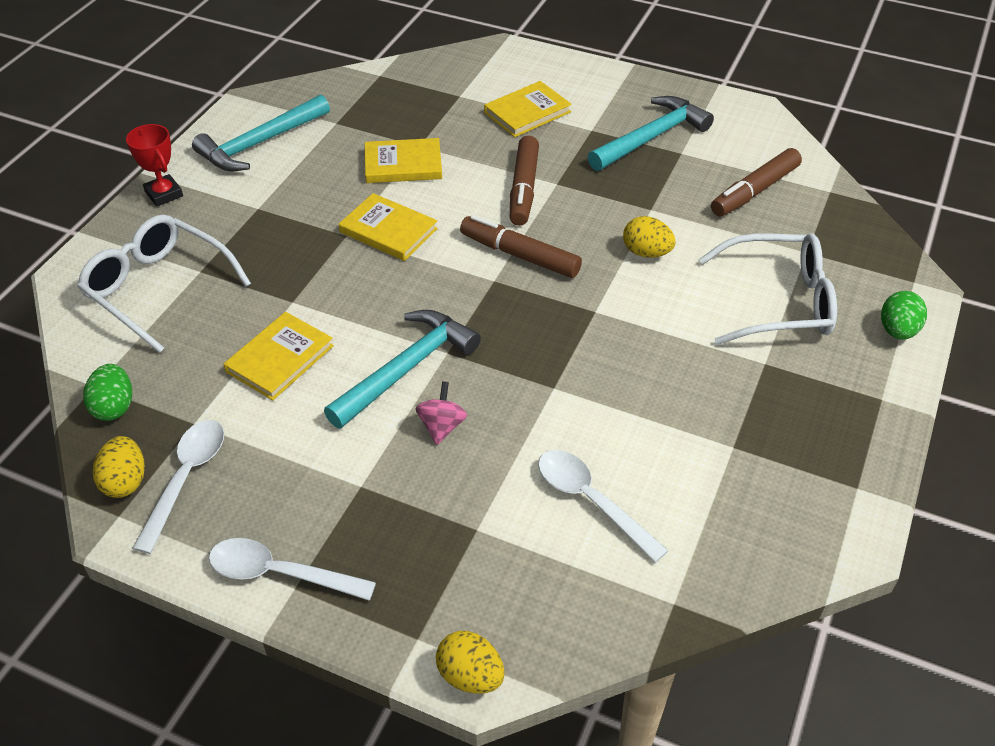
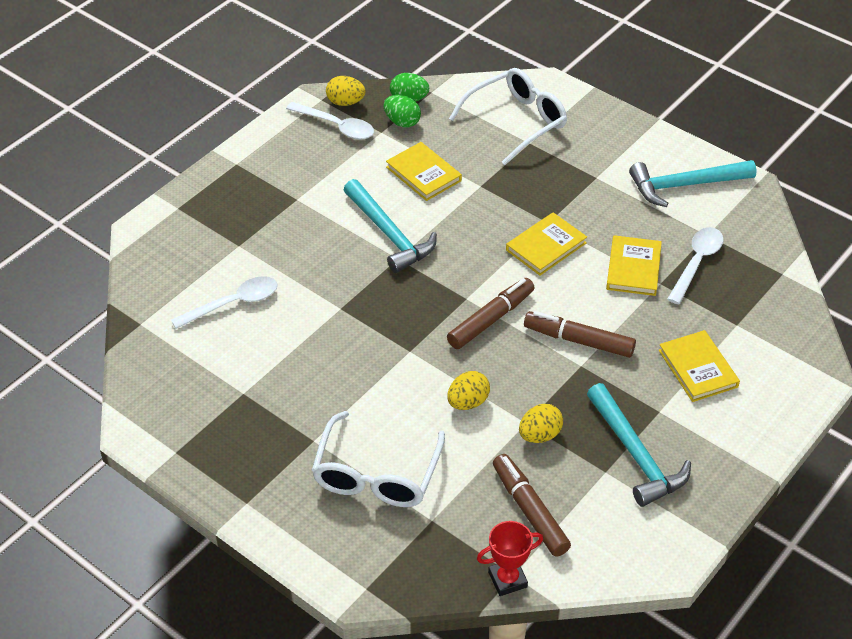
camera: 105 degrees right, 0 degrees up
(164, 194) = (627, 129): red trophy -> red trophy (507, 579)
(259, 143) = (685, 185): turquoise hammer -> turquoise hammer turned 75 degrees counterclockwise
(280, 573) = (248, 158): white spoon -> white spoon (696, 263)
(442, 426) = (329, 243): pink spinning top -> none
(470, 676) = (143, 225): yellow egg -> yellow egg (539, 435)
(897, 331) = (312, 546): green egg -> green egg (402, 122)

